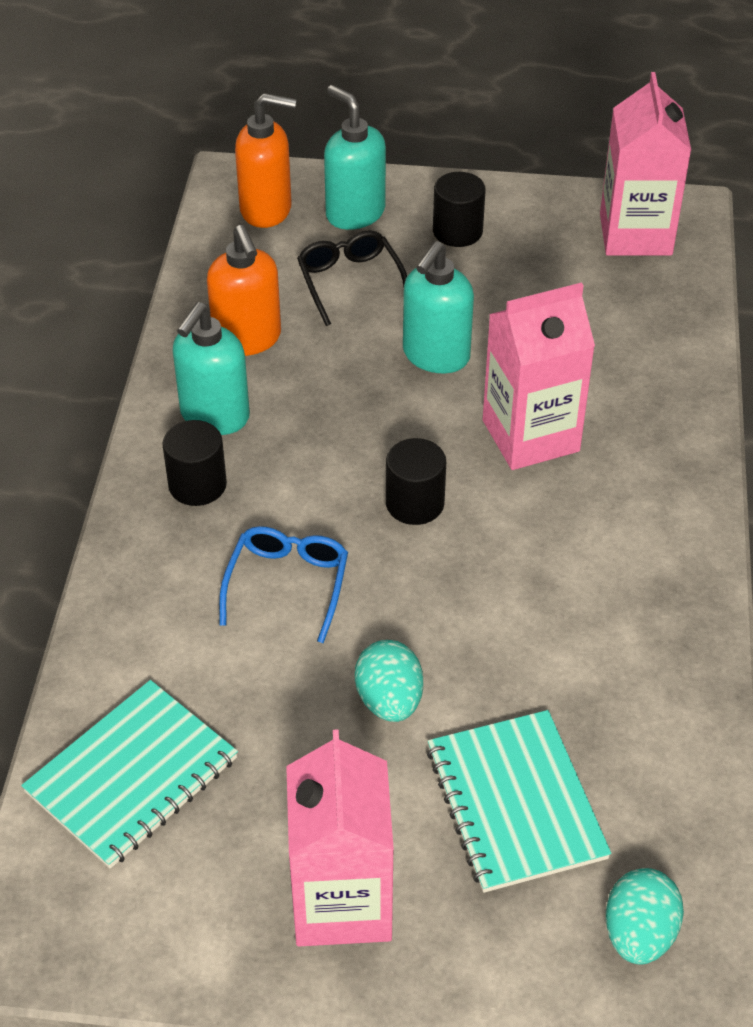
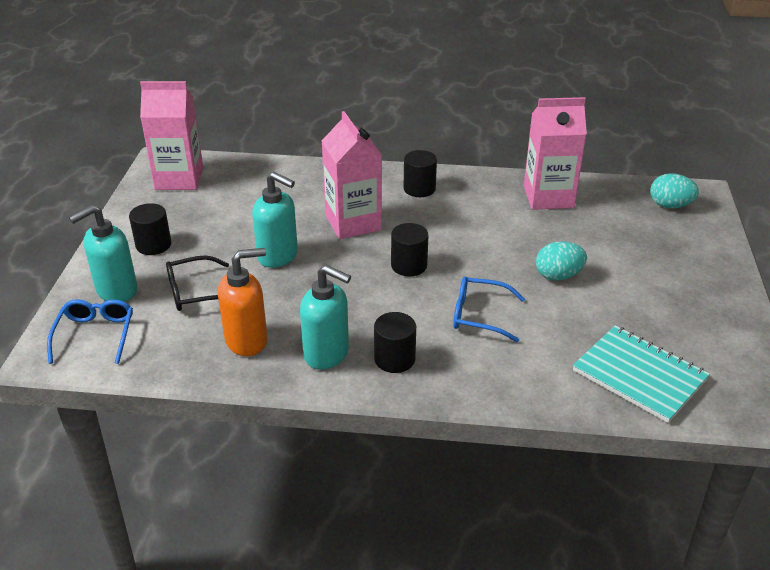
camera: 90 degrees left, 10 degrees down
(266, 210) = (95, 335): orange soap dispenser -> blue glasses
(342, 901) = (690, 292): pink carton -> pink carton (548, 197)
(515, 803) = (611, 236): turquoise notebook -> none
(647, 521) = (419, 189): none -> black cylinder

